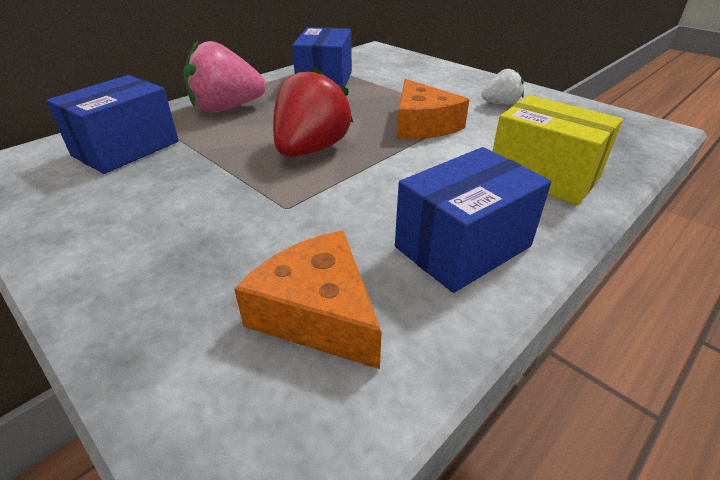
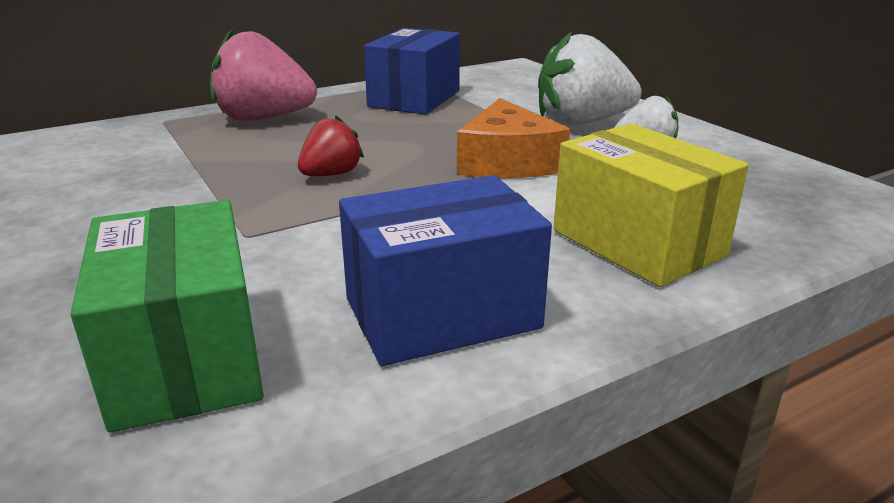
camera: 15 degrees right, 10 degrees down
(126, 148) = (112, 150): blue box -> none
(311, 149) = (331, 174): red strawberry -> red strawberry, size x0.54
(317, 312) = (186, 358): orange cheese -> green box
(448, 89) = (581, 122): none -> white strawberry

